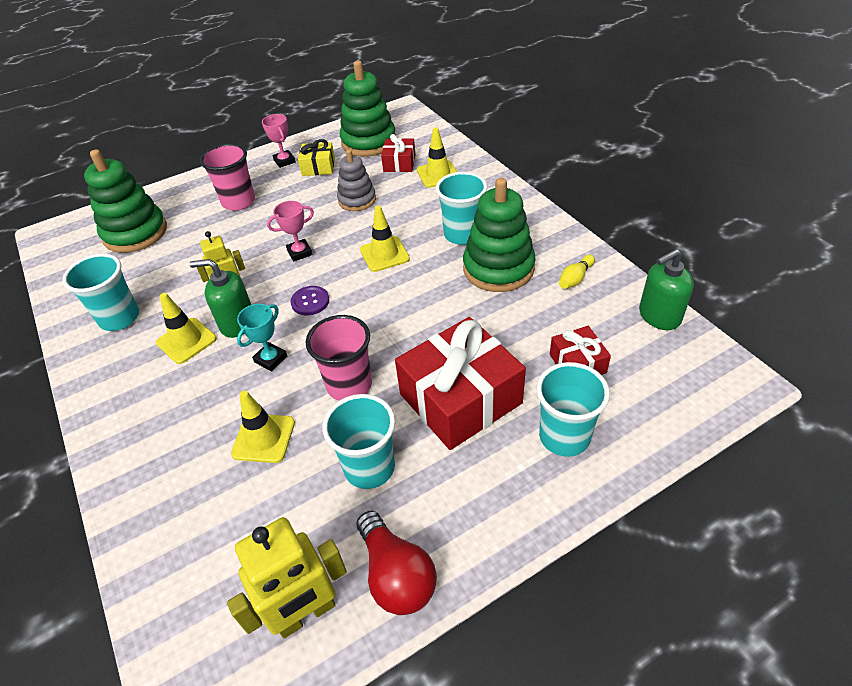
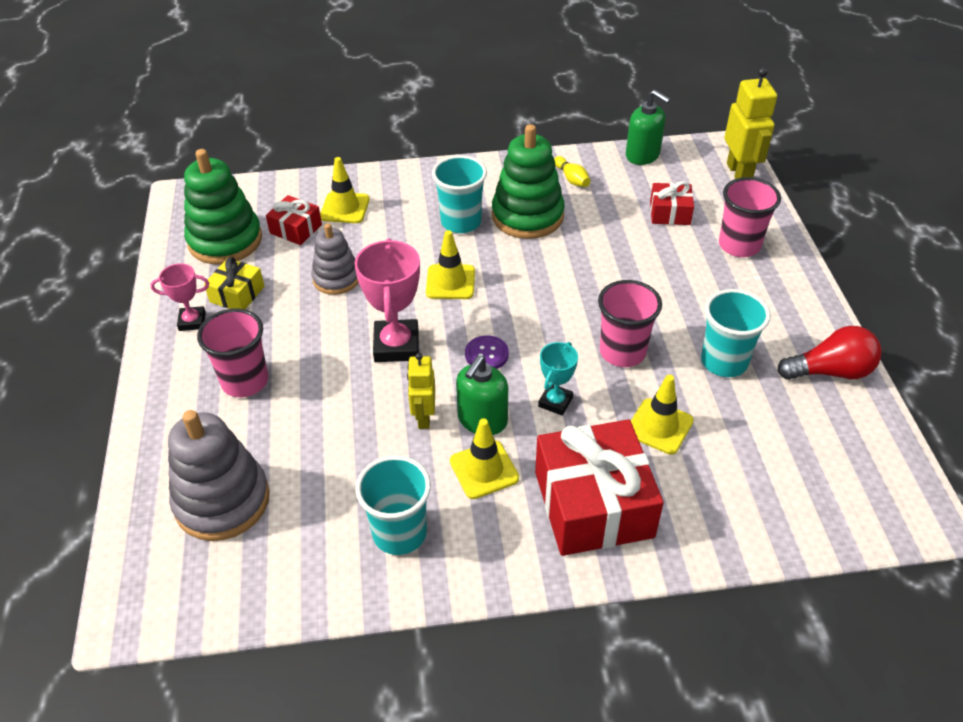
camera: 70 degrees left, 0 degrees up
(135, 233) = (222, 501): green stacking toy -> grey stacking toy
(271, 359) = (555, 402): turquoise trophy -> turquoise trophy turned 60 degrees clockwise
(299, 252) = (396, 345): pink trophy -> pink trophy, size x1.74
(306, 614) = (849, 432): yellow robot -> yellow robot (739, 173)
(460, 399) = (674, 287): red gift -> red gift (593, 504)
(564, 436) = (739, 245): turquoise cup -> pink cup
(659, 316) = (643, 155): green soap dispenser -> green soap dispenser turned 45 degrees counterclockwise

